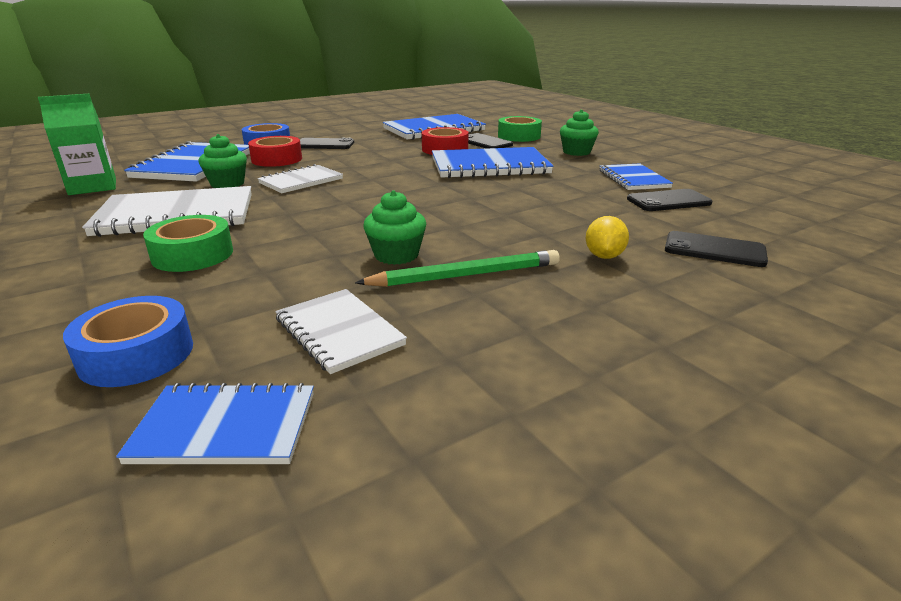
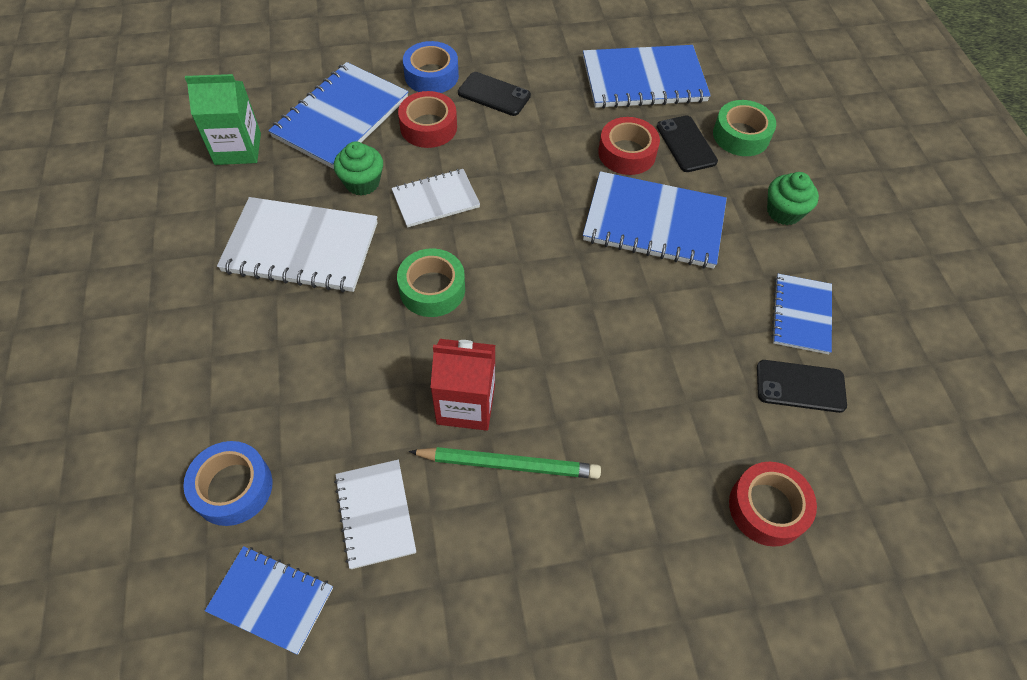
camera: 20 degrees right, 30 degrees up
(193, 255) = (299, 338): green tape -> green tape (432, 289)
(396, 255) = (466, 404): green cupcake -> red carton
(604, 256) = (651, 478): yellow lemon -> none
(714, 250) = (767, 508): black phone -> red tape

